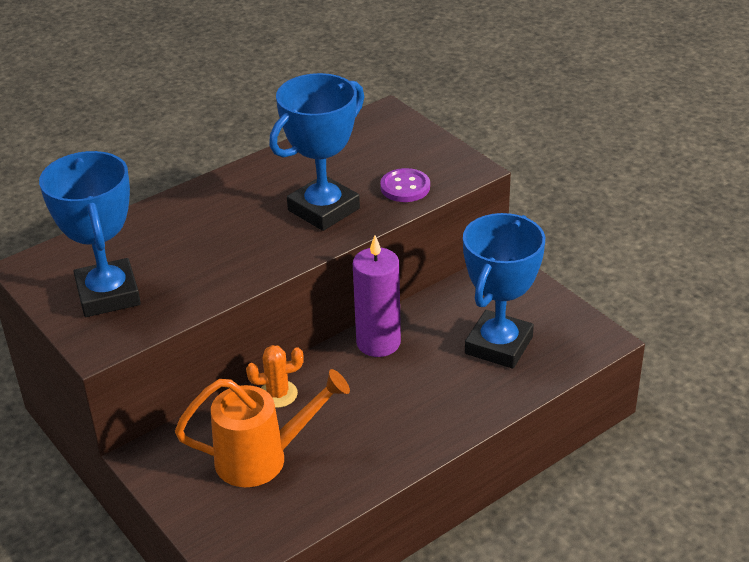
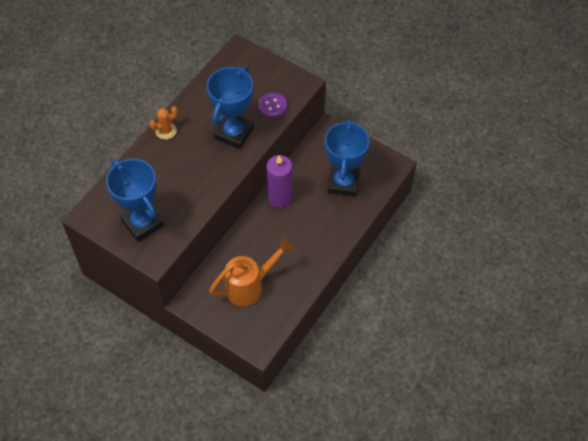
camera: 20 degrees left, 20 degrees up
(278, 394) = (240, 244): orange cactus -> orange cactus (166, 131)

